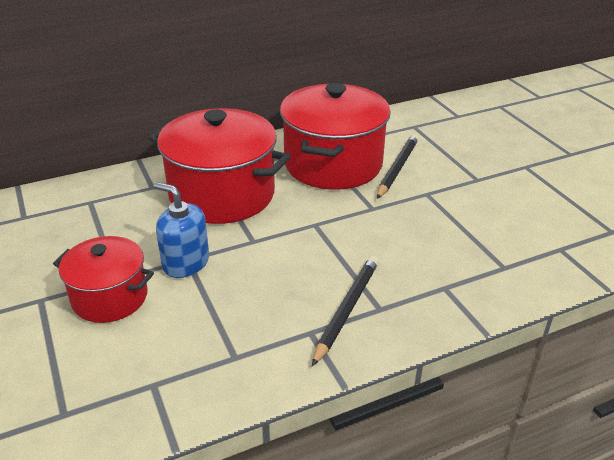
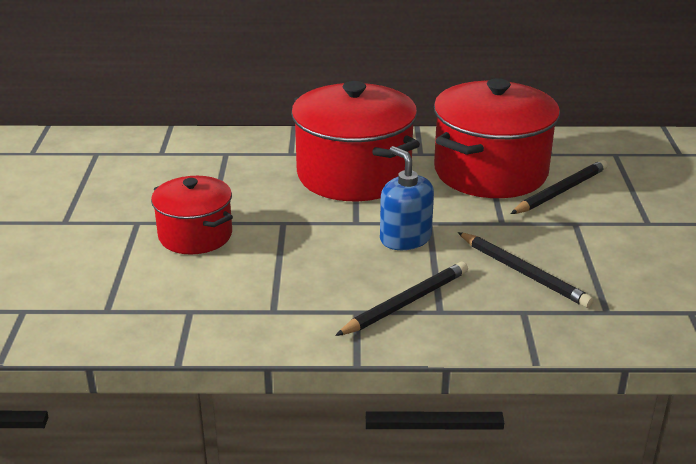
camera: 25 degrees right, 5 degrees down
(186, 263) = (279, 225): blue soap dispenser -> blue soap dispenser (405, 238)
(420, 250) = (524, 273): none -> black pencil

